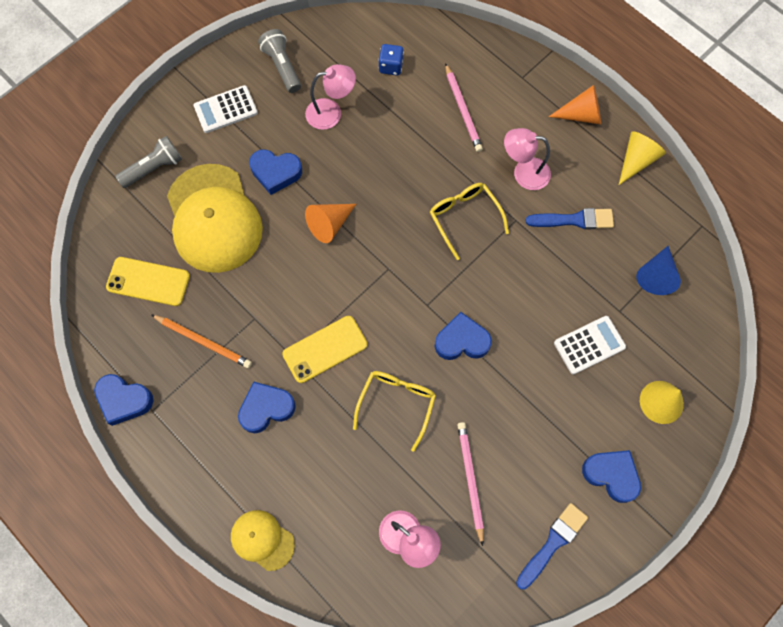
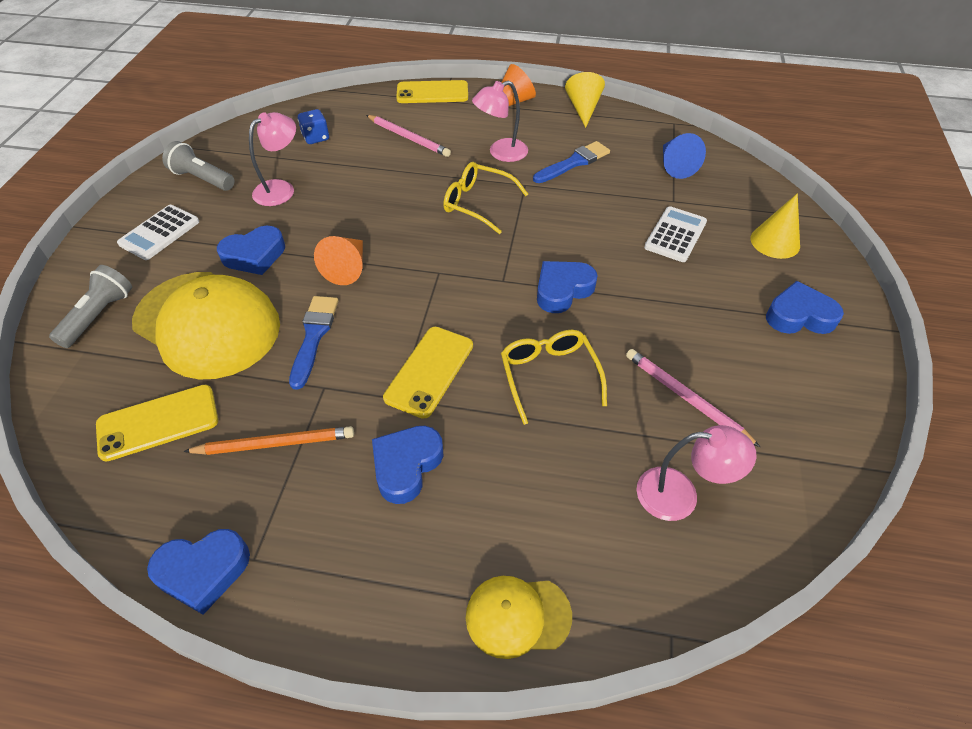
camera: 35 degrees left, 20 degrees down
(521, 63) = (432, 93): none -> yellow phone
(552, 543) = (815, 402): blue brush -> blue brush (314, 336)

